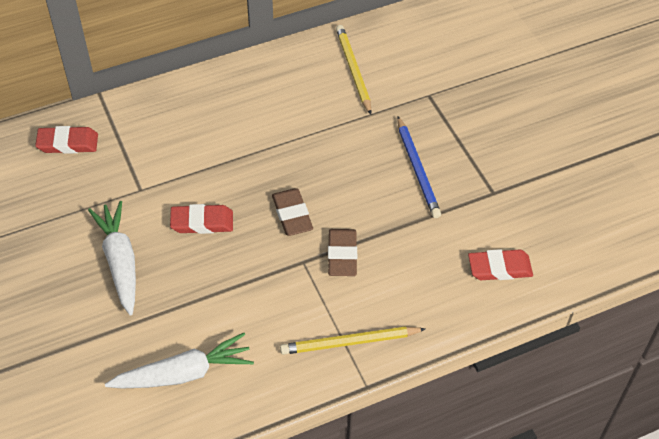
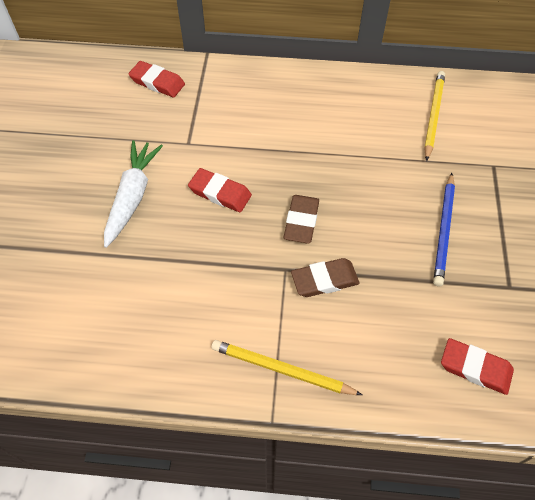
camera: 30 degrees right, 5 degrees up
(183, 373) = (118, 322): white carrot -> none
(342, 255) = (324, 280): brown eraser -> brown eraser turned 45 degrees clockwise

